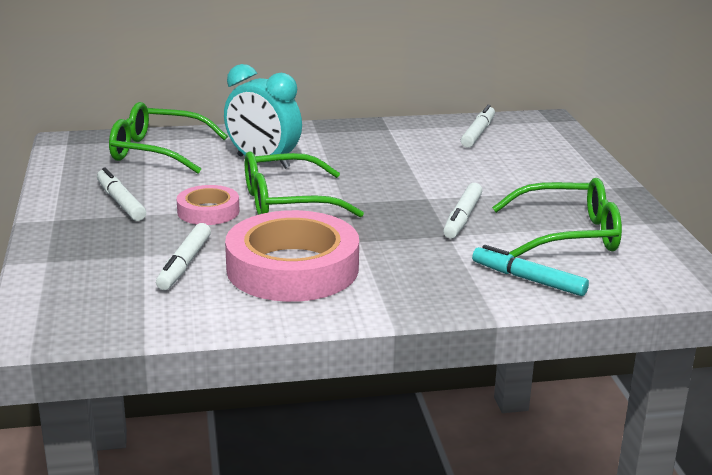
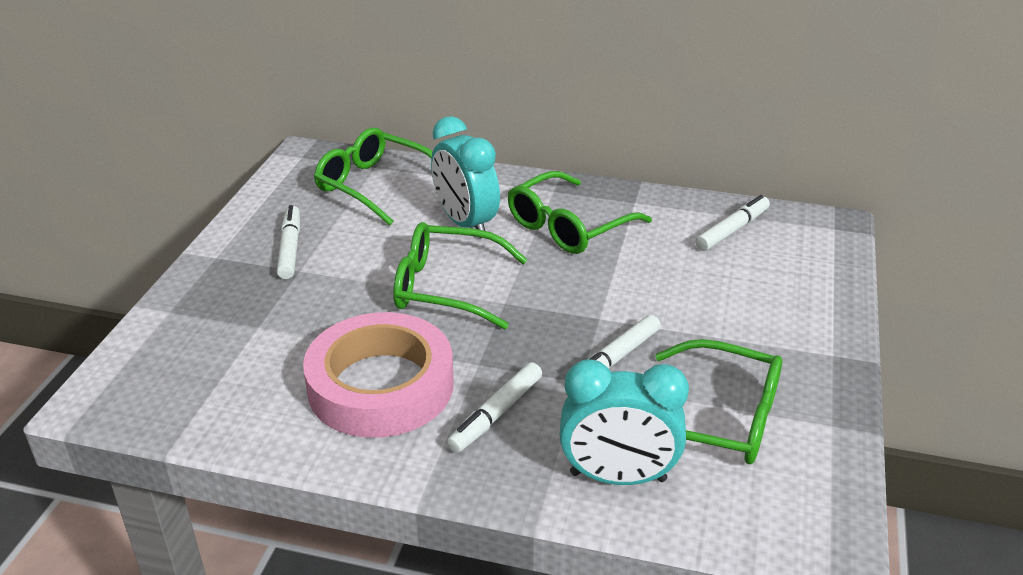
camera: 25 degrees right, 10 degrees up
(184, 264) = (284, 350): white marker -> white marker (496, 414)
(208, 211) = (360, 281): pink tape -> none
(350, 151) = (568, 227): none -> green glasses
(528, 279) = (618, 477): turquoise marker -> turquoise clock

